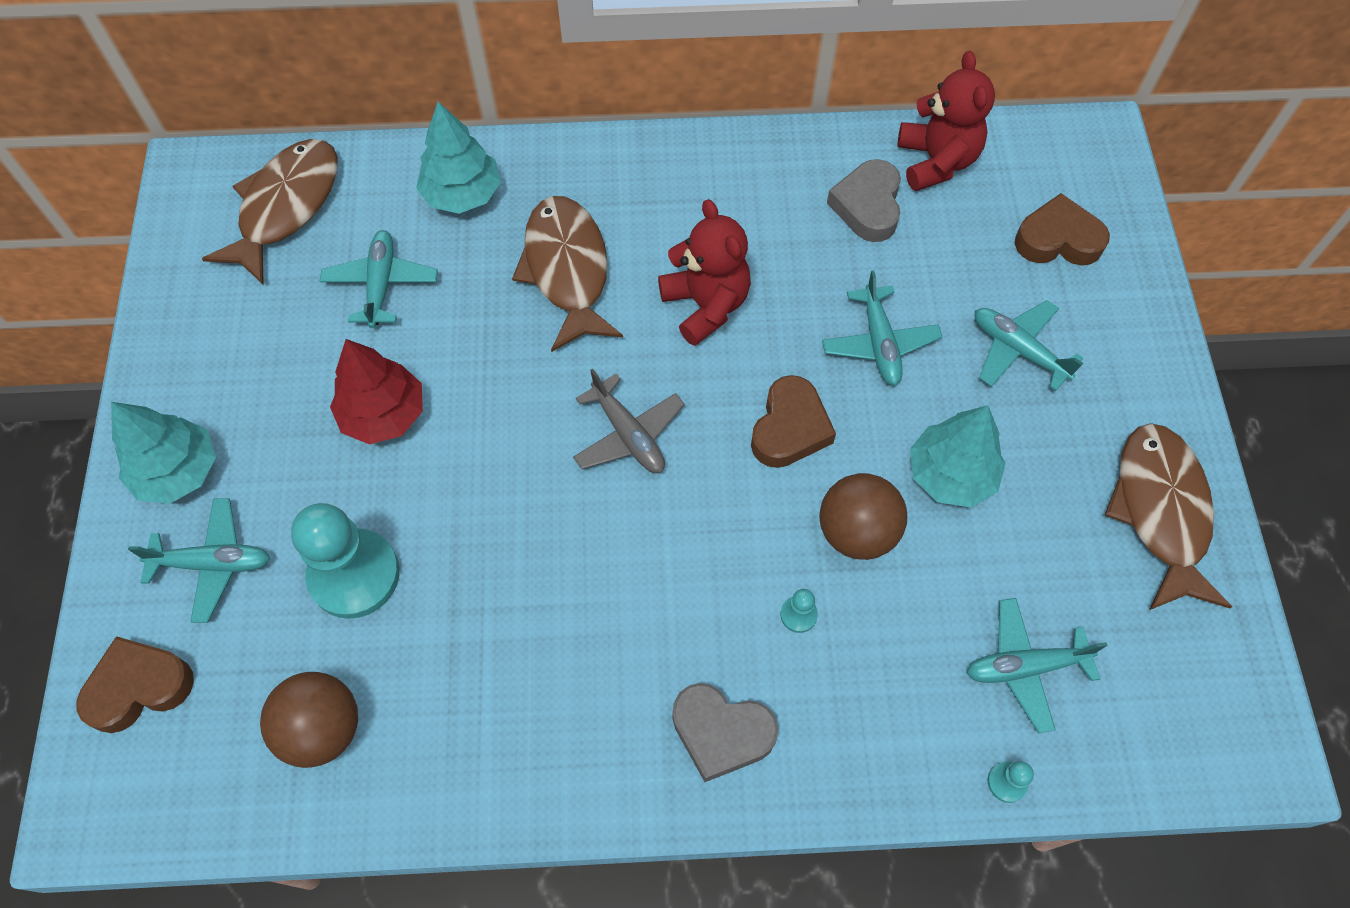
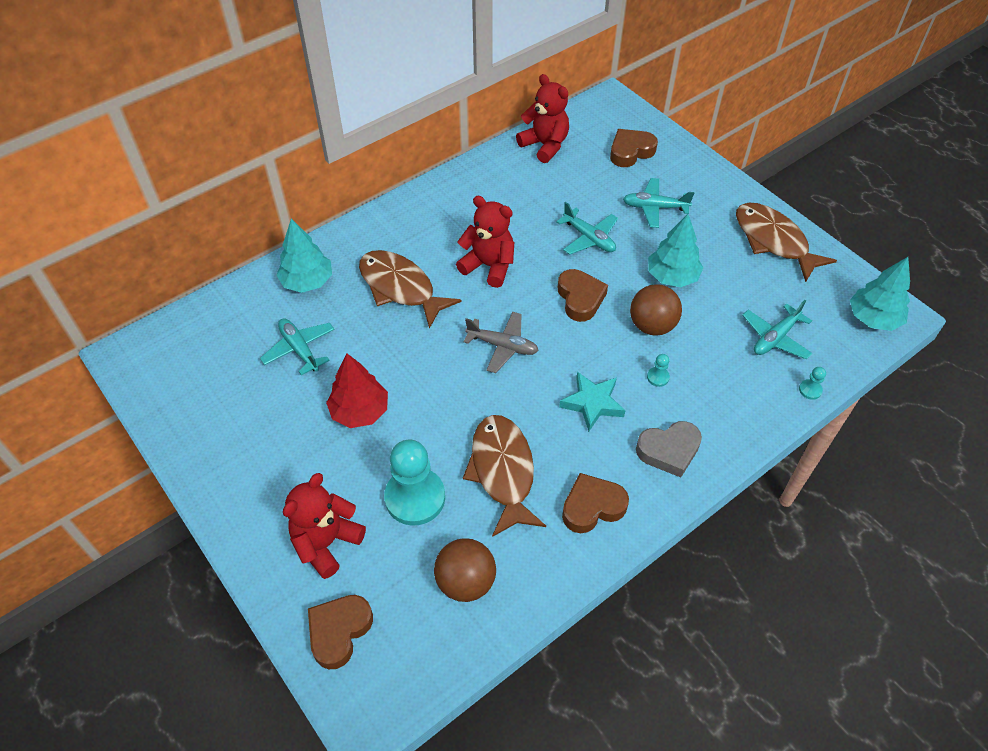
camera: 35 degrees left, 10 degrees down
(178, 471) = (261, 510): turquoise tree -> turquoise tree (873, 318)
(213, 563) = (326, 542): turquoise plane -> red teddy bear
(286, 207) = (204, 341): brown fish -> brown fish (502, 471)
(554, 740) = (592, 507): none -> brown heart
(677, 594) = (592, 403): none -> turquoise star
(867, 206) = (529, 181): grey heart -> none

